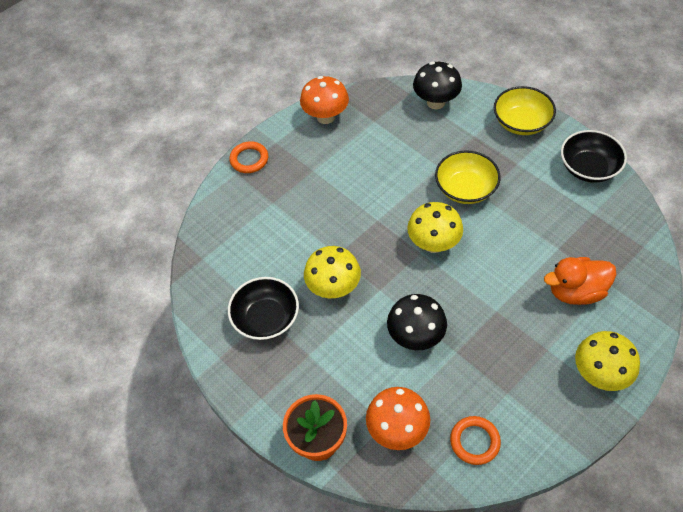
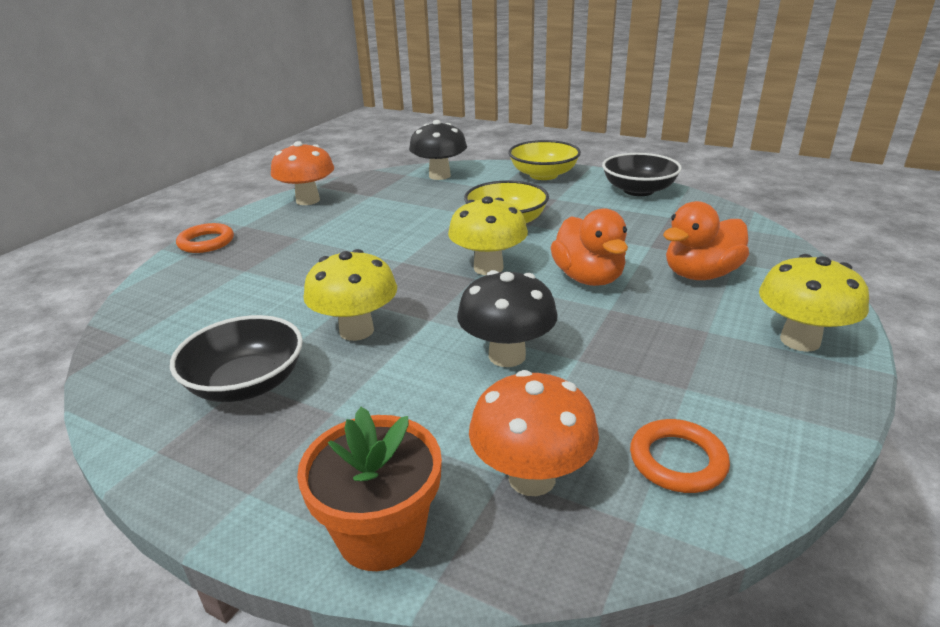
camera: 20 degrees left, 25 degrees down
(496, 274) = (588, 278): none -> orange duck

